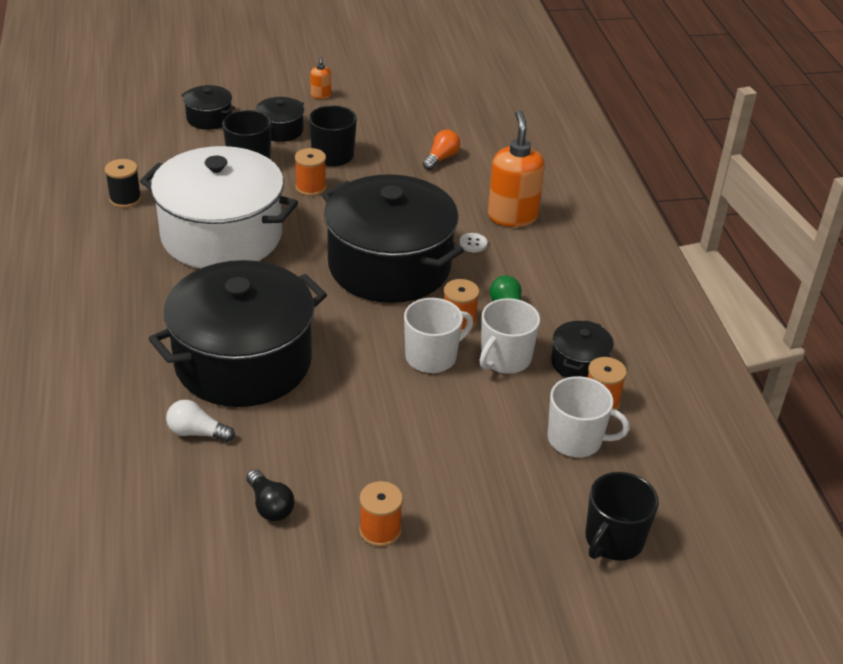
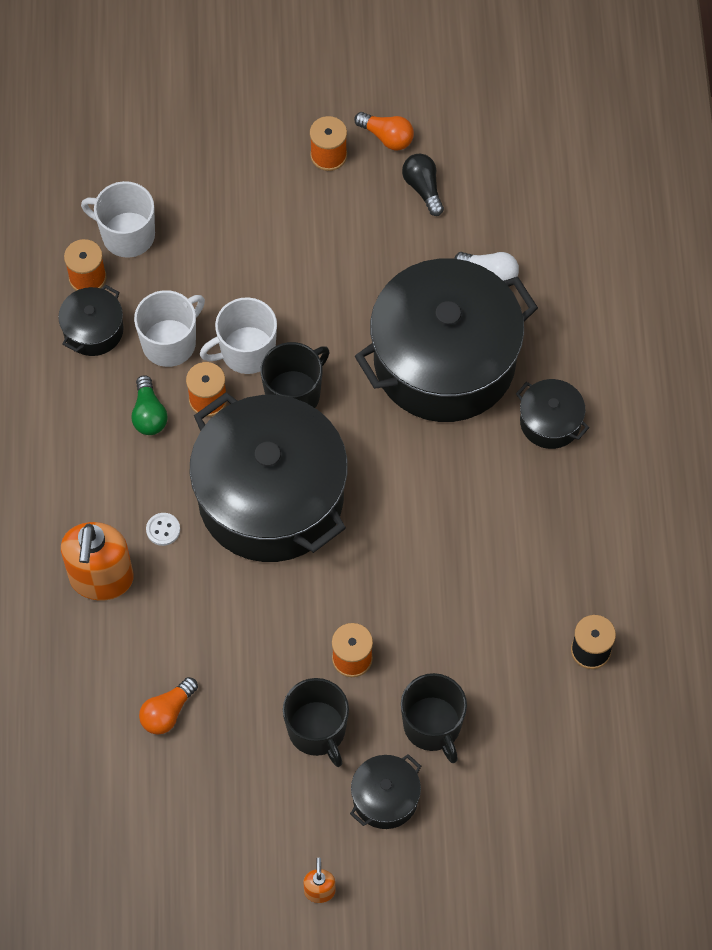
camera: 170 degrees left, 25 degrees up
(209, 118) = (487, 836): black pot -> black pot (550, 422)
(221, 235) = (468, 568): white pot -> none
(315, 555) = (387, 137): none -> orange light bulb
(613, 540) = (127, 128): black mug -> black mug (294, 394)

